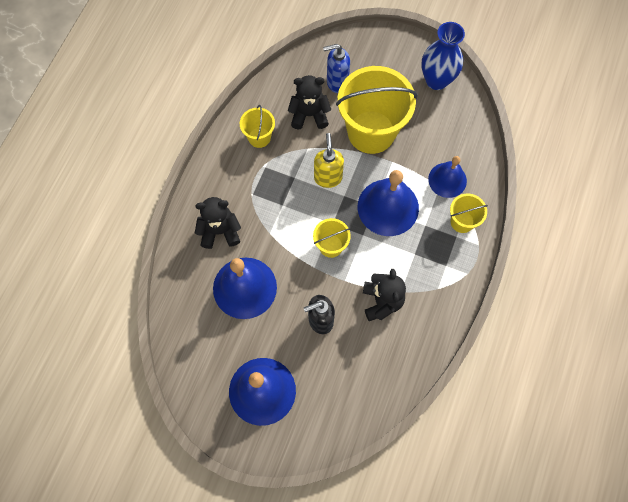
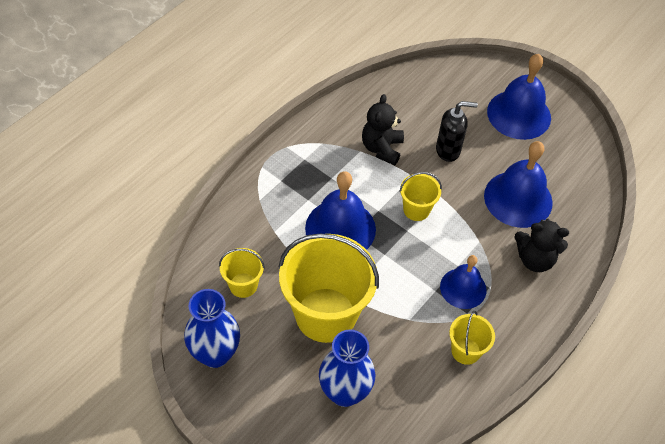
camera: 165 degrees left, 15 degrees down
(309, 115) = (394, 360): black teddy bear -> none
(328, 177) = (396, 278): yellow soap dispenser -> none
(337, 82) = (344, 392): blue soap dispenser -> blue vase
(447, 180) = (262, 236): blue bell -> blue bell (463, 288)
(462, 222) = (267, 191): yellow bucket -> yellow bucket (243, 285)

